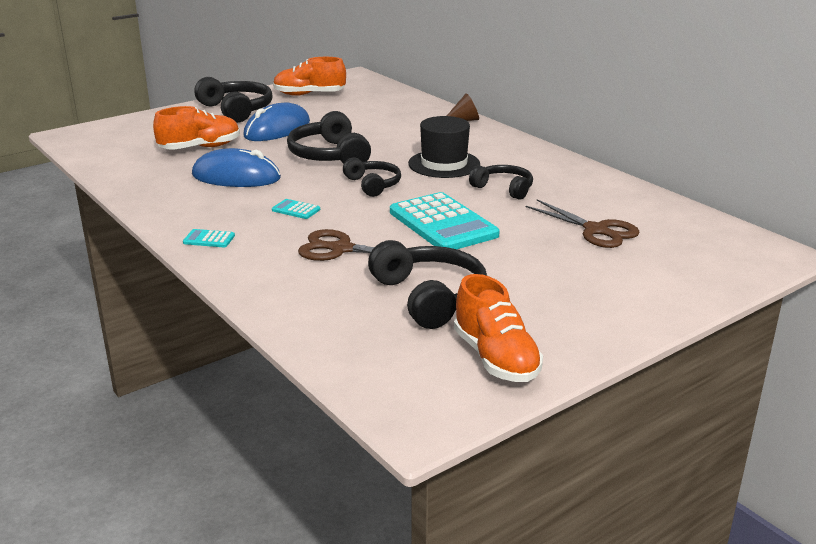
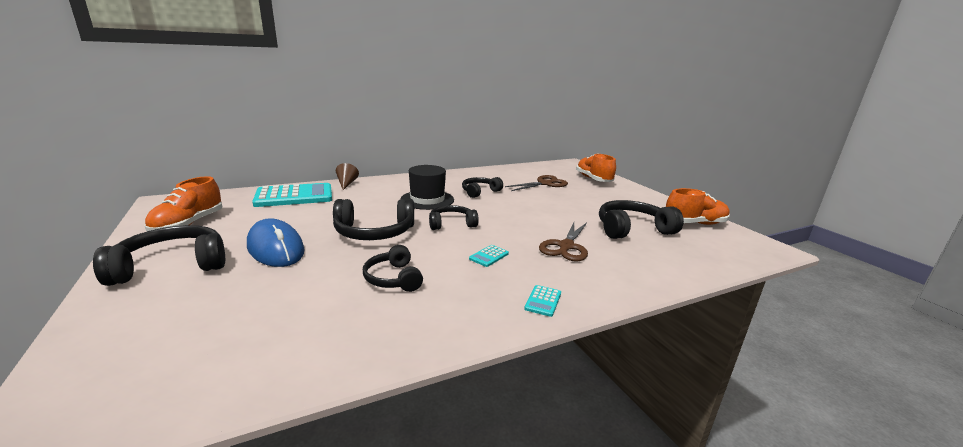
camera: 80 degrees left, 5 degrees down
(200, 148) = (280, 296): orange shoe -> orange shoe (593, 179)
(236, 177) = (393, 278): blue mouse -> black headphones
(443, 224) = (528, 213): turquoise calculator -> turquoise calculator (294, 196)

